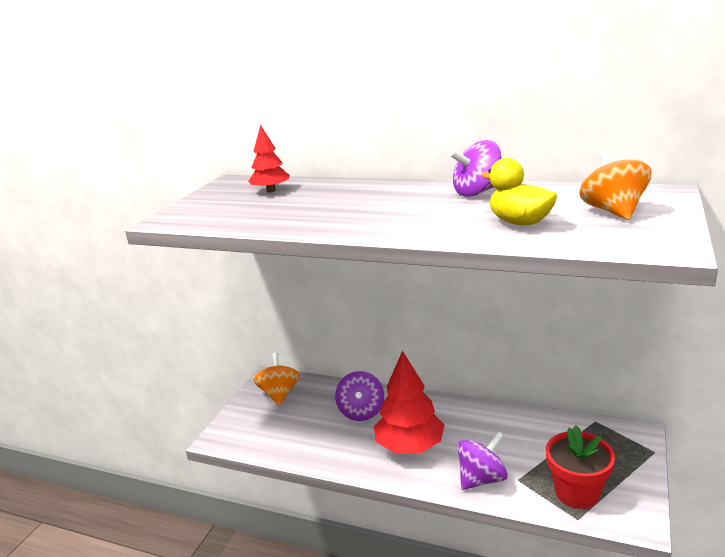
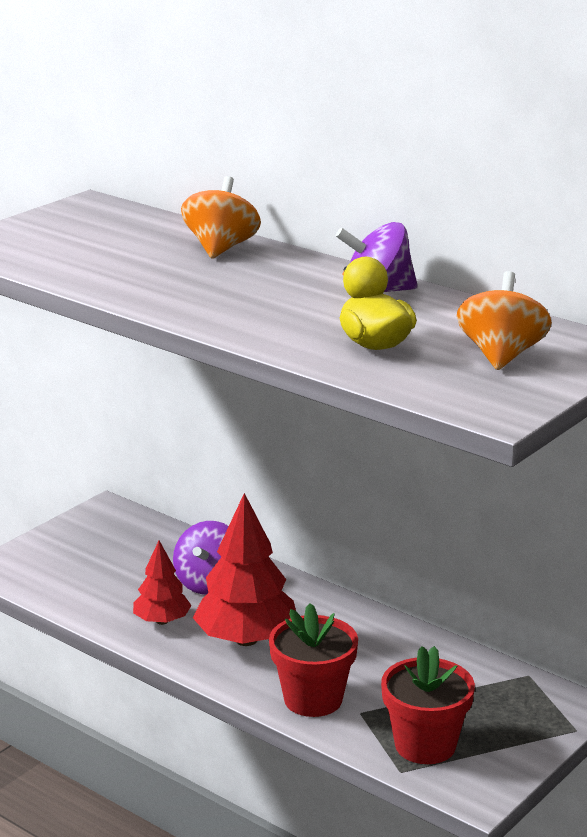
camera: 15 degrees right, 0 degrees up
(271, 190) = (128, 230): red tree -> red tree (162, 621)
(279, 394) = (111, 533): orange spinning top -> orange spinning top (221, 248)
(482, 478) = (313, 699): purple spinning top -> red flower pot

